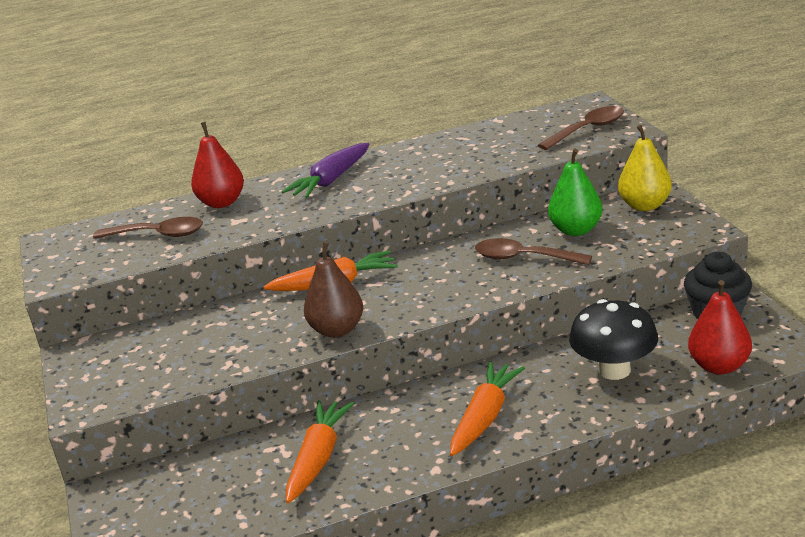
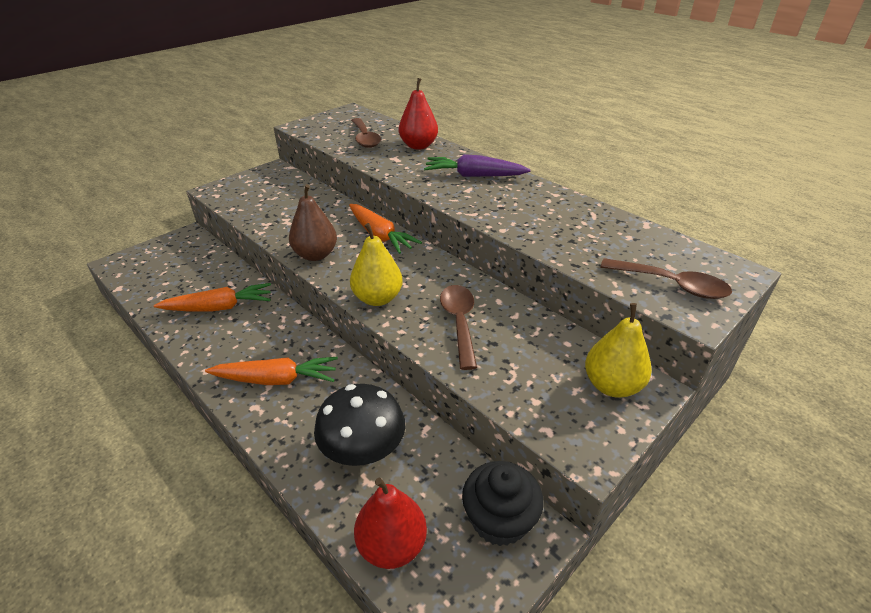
camera: 60 degrees right, 10 degrees up
(453, 297) = (377, 298): none -> yellow pear
(576, 230) = (529, 344): green pear -> none

